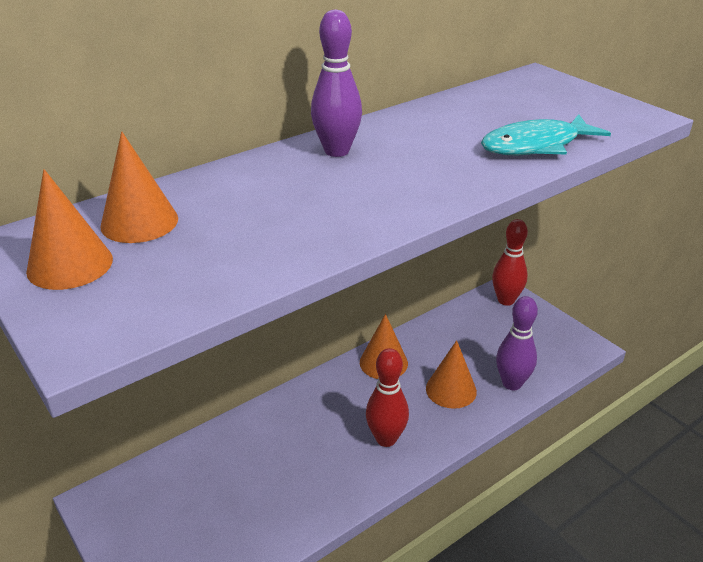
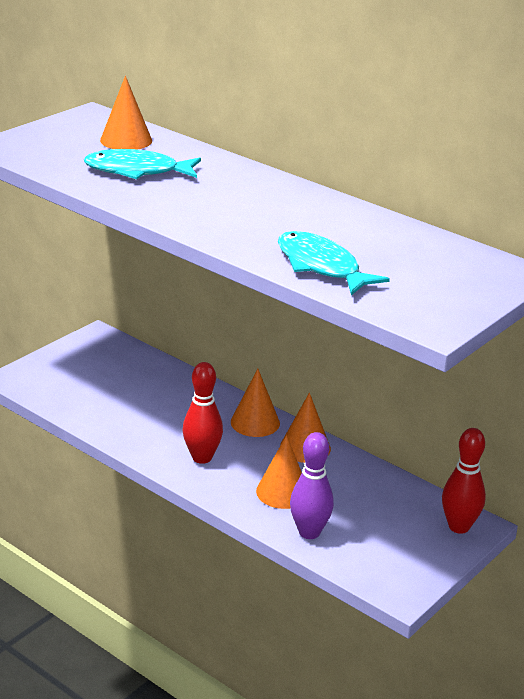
camera: 75 degrees right, 5 degrees down
(70, 265) = (71, 131): orange cone -> orange cone (255, 422)
(253, 223) = (137, 171): none -> turquoise fish
(337, 151) = (263, 188): purple bowling pin -> none

